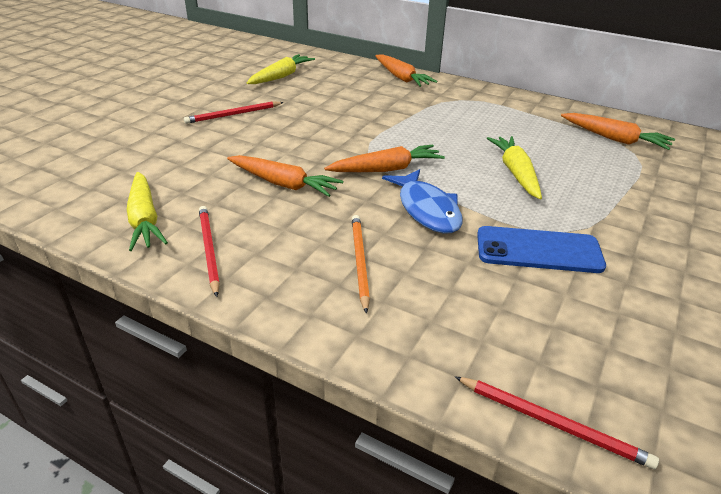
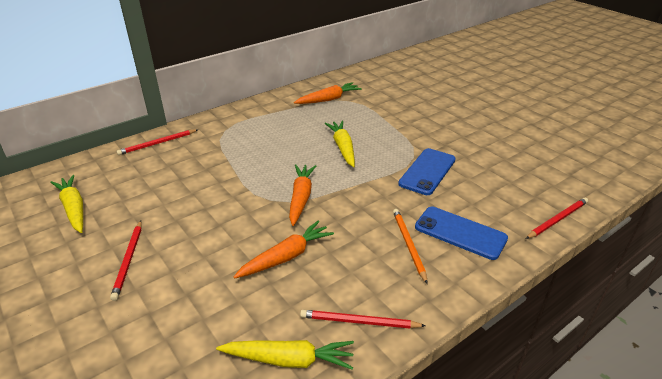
camera: 65 degrees left, 0 degrees up
(360, 262) = (408, 245): orange pencil -> orange pencil turned 60 degrees clockwise
(401, 78) = (157, 143): orange carrot -> red pencil
(419, 304) = (460, 233): none -> blue phone
(427, 209) = (364, 197): blue fish -> none
(515, 173) = (342, 147): yellow carrot -> yellow carrot turned 60 degrees clockwise

